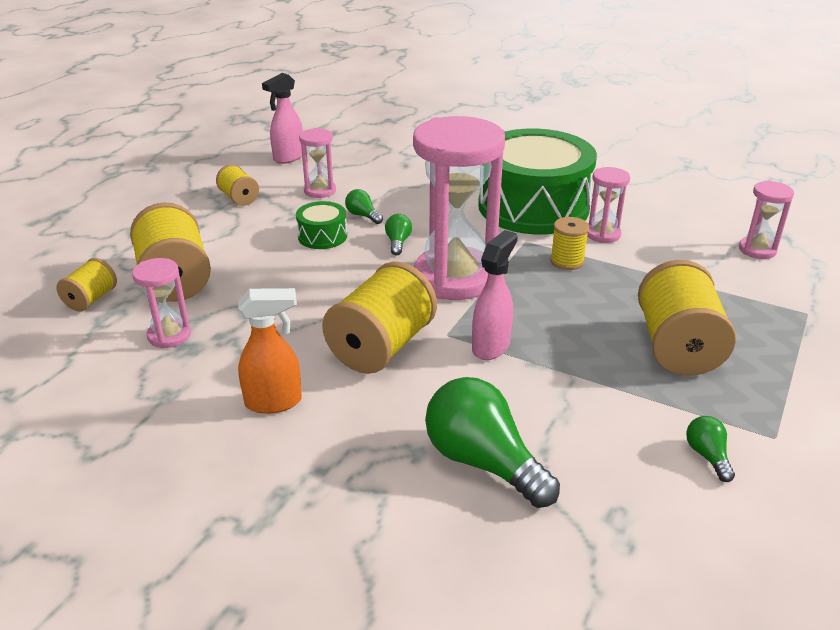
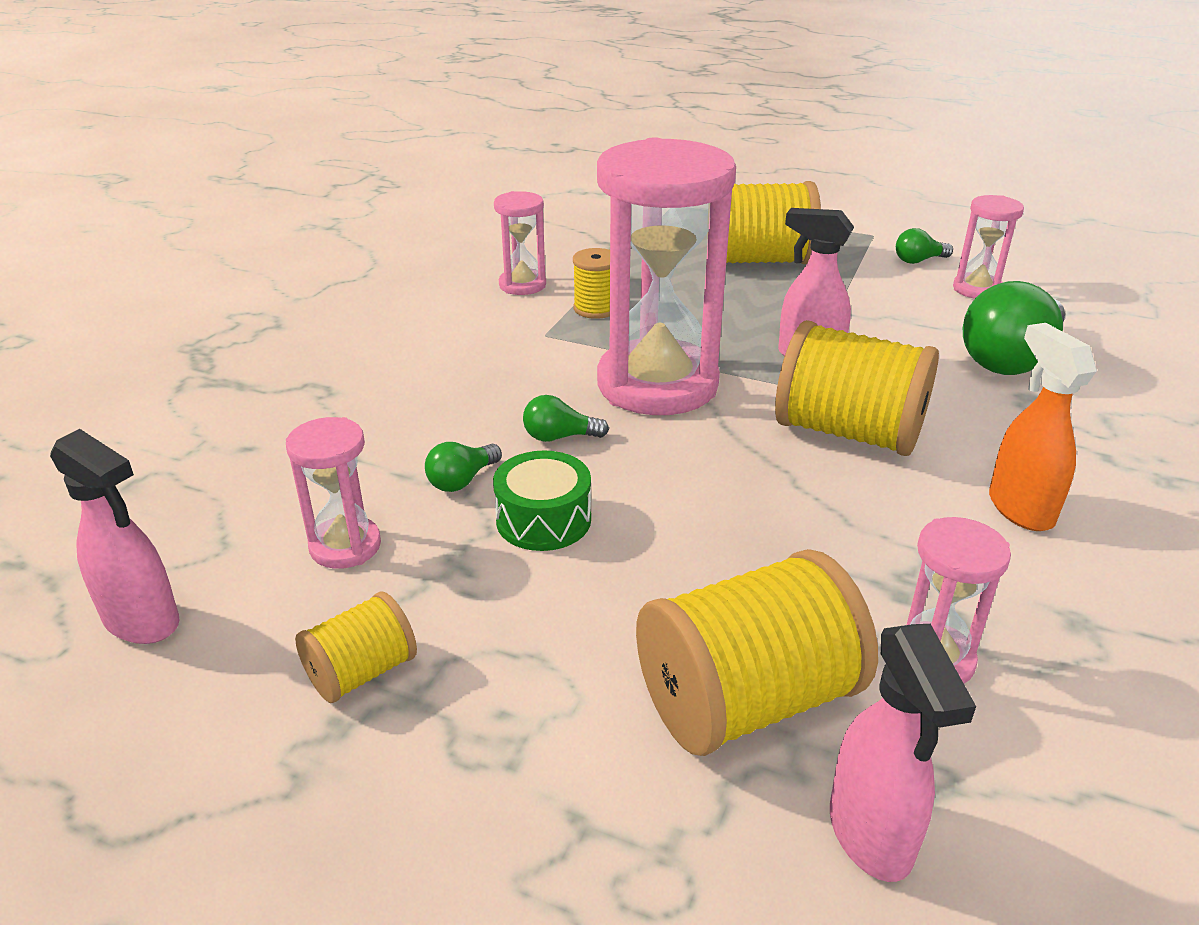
camera: 95 degrees left, 0 degrees up
(91, 299) = (871, 835): yellow spool -> pink spray bottle
(533, 207) = (440, 328): green drum -> none
(757, 250) = (553, 211): pink hourglass -> pink hourglass (977, 289)

